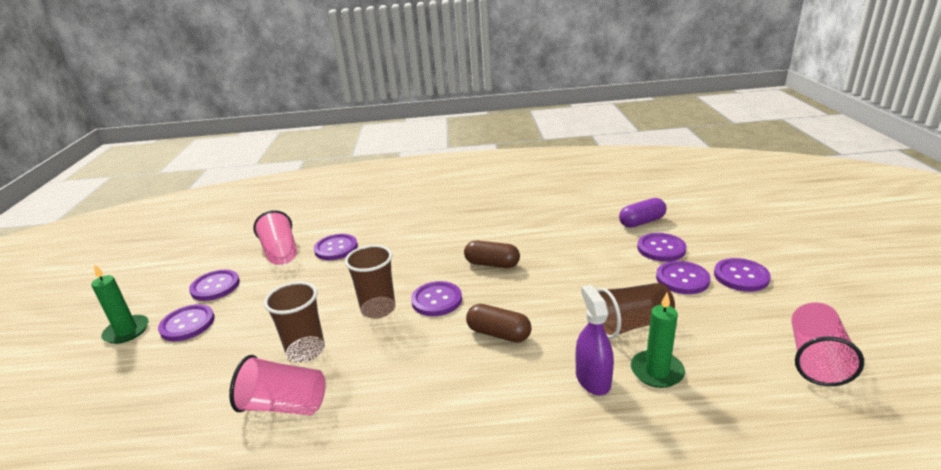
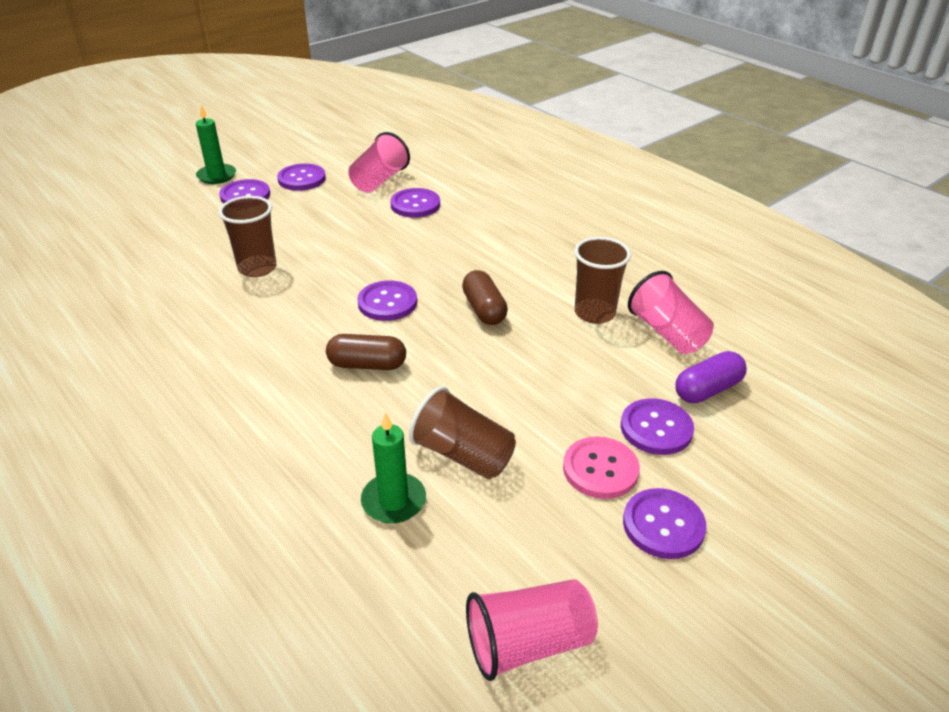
camera: 50 degrees right, 10 degrees up
(284, 405) = (188, 292): pink cup -> pink cup (667, 333)
(378, 309) = (344, 276): brown cup -> brown cup (594, 313)
(498, 334) = (367, 365): brown capsule -> brown capsule turned 75 degrees counterclockwise
(593, 379) = (345, 456): purple spray bottle -> none
(641, 222) = (707, 389): purple capsule -> purple capsule turned 60 degrees counterclockwise
(682, 279) = (600, 469): purple button -> pink button

